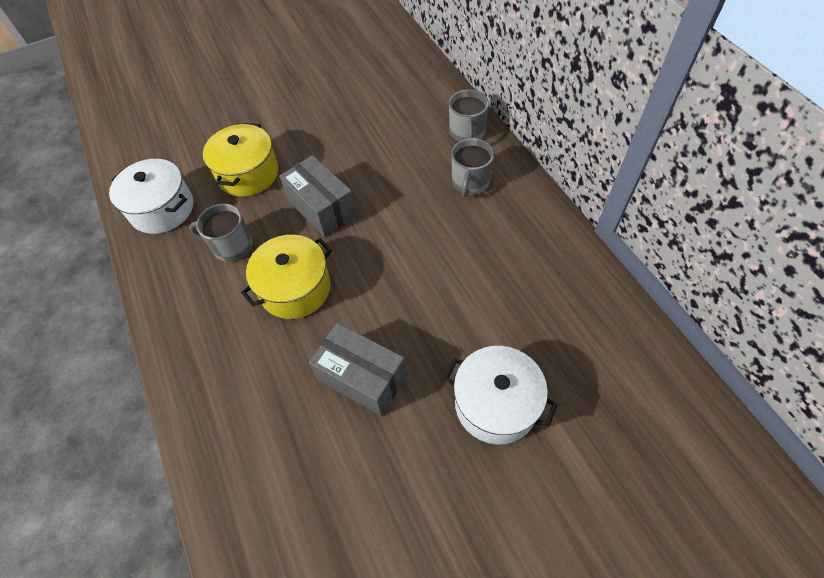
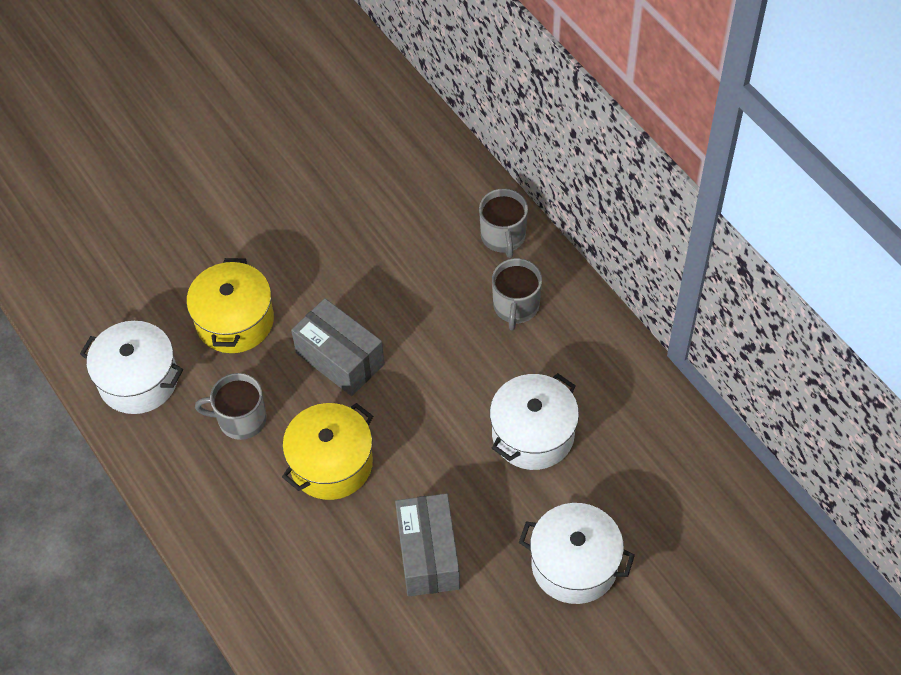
camera: 10 degrees left, 0 degrees up
(362, 378) = (428, 554): grey box -> grey box turned 60 degrees clockwise
(471, 283) = (533, 434): none -> white pot

